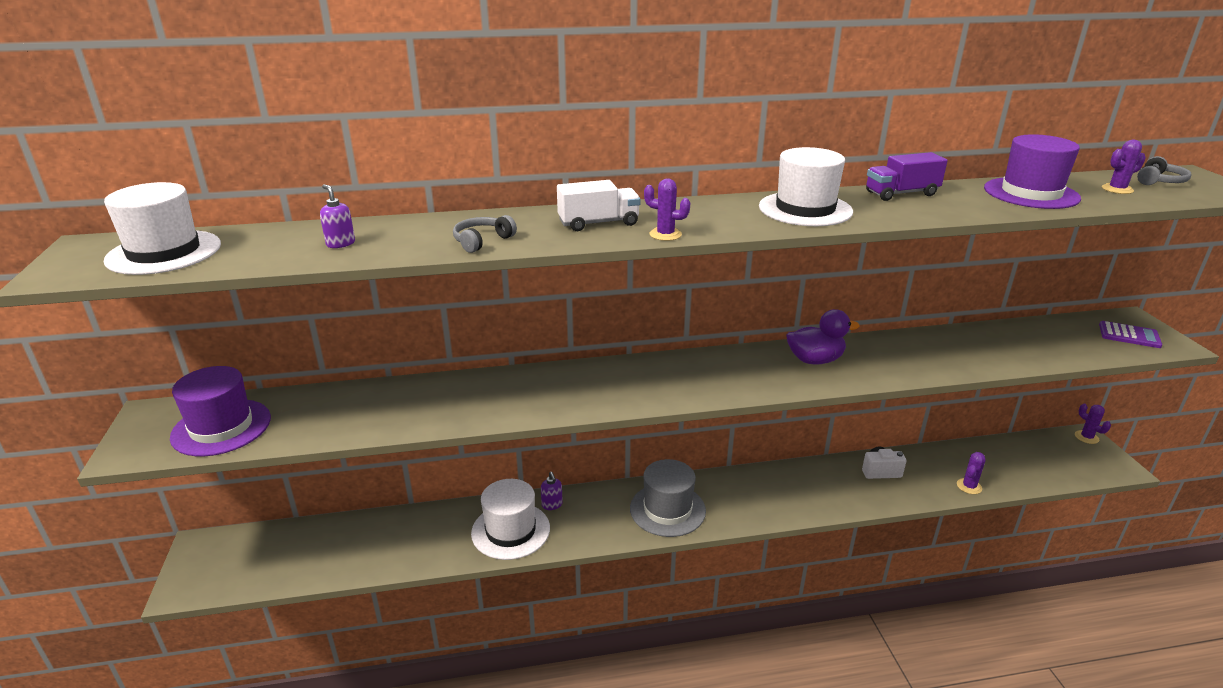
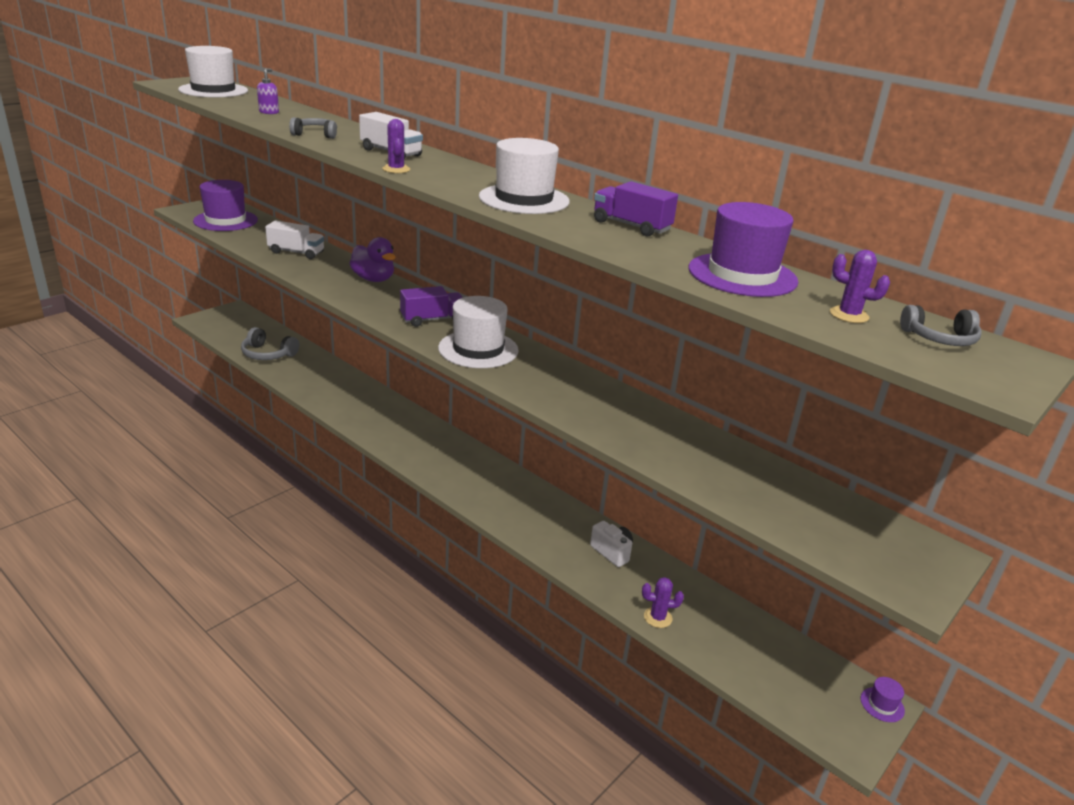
camera: 50 degrees right, 0 degrees up
(351, 555) = (268, 354): none -> grey headphones
(399, 405) = (296, 252): none -> white truck
(510, 530) = (342, 397): white hat -> white hat (478, 349)
(552, 505) = (384, 403): purple soap dispenser -> none
(663, 377) = (432, 319): none -> purple truck
(667, 509) = (431, 452): grey hat -> none
(815, 360) = (544, 373): purple duck -> purple duck (373, 279)
(1086, 437) = (882, 704): purple cactus -> purple hat
(1129, 335) = (884, 553): purple calculator -> none

